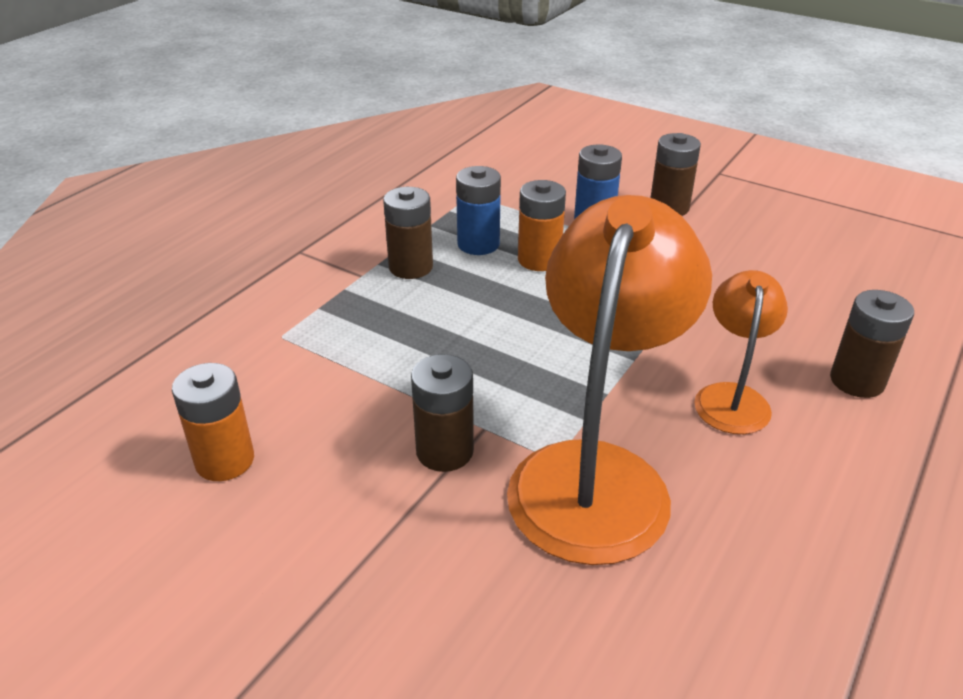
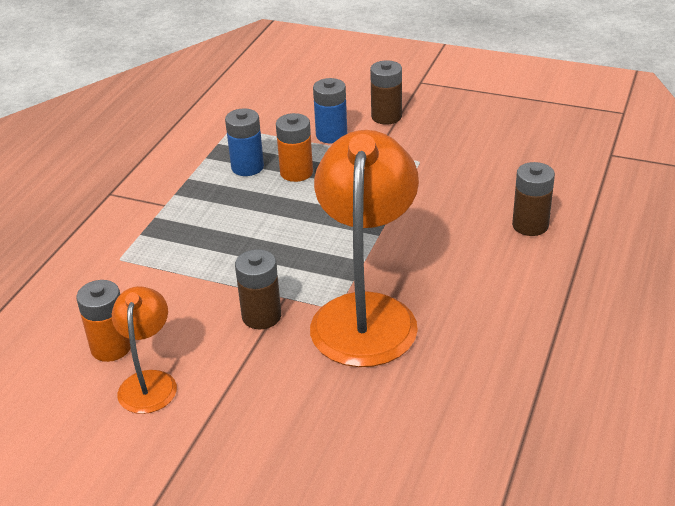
camera: 10 degrees left, 0 degrees up
(411, 267) = (200, 193): brown battery -> none
(732, 397) = (448, 249): orange lamp -> orange lamp (149, 382)

